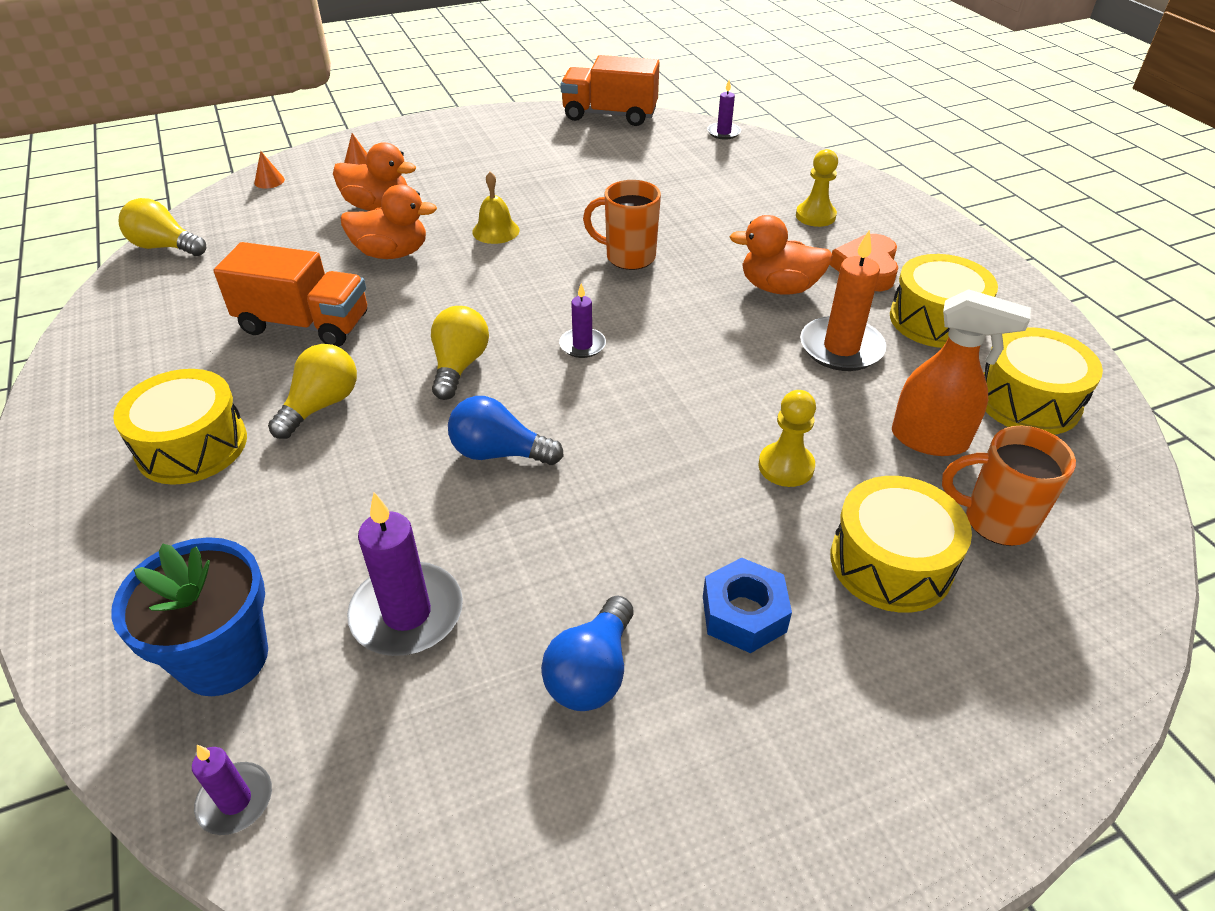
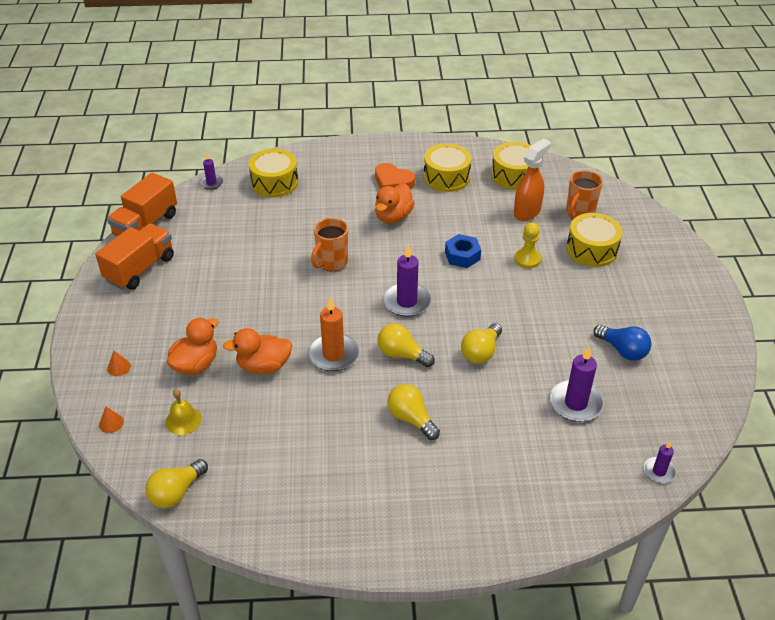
camera: 70 degrees left, 0 degrees up
(192, 446) = (423, 481): yellow drum -> yellow drum (274, 183)
(224, 658) = (584, 472): blue flower pot -> none
(304, 324) = (324, 419): orange truck -> orange truck (140, 269)
(392, 253) = (264, 366): orange duck -> orange duck turned 120 degrees counterclockwise
(496, 231) = (266, 312): yellow bell -> yellow bell (183, 420)
(499, 453) = (481, 352): blue light bulb -> yellow light bulb
(582, 345) = (407, 302): purple candle -> purple candle, size x1.79
(744, 614) = (605, 298): blue nut -> blue nut (462, 256)
(815, 216) = (333, 181): yellow pawn -> none
(841, 348) = (453, 214): orange candle -> orange candle (333, 354)

